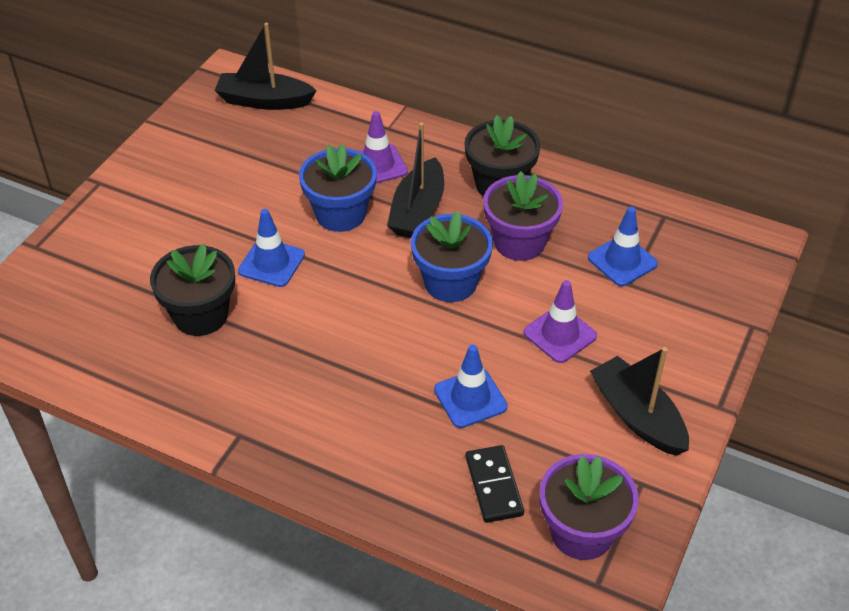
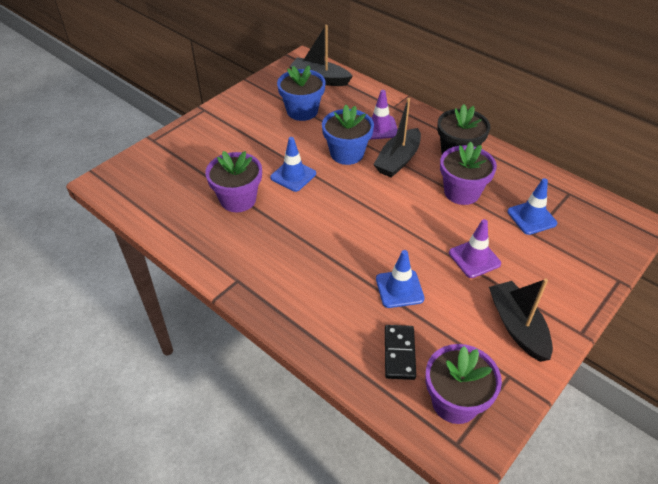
camera: 15 degrees right, 0 degrees up
(201, 315) = (238, 199): black flower pot -> purple flower pot
(450, 282) = (407, 209): blue flower pot -> blue flower pot (302, 111)

